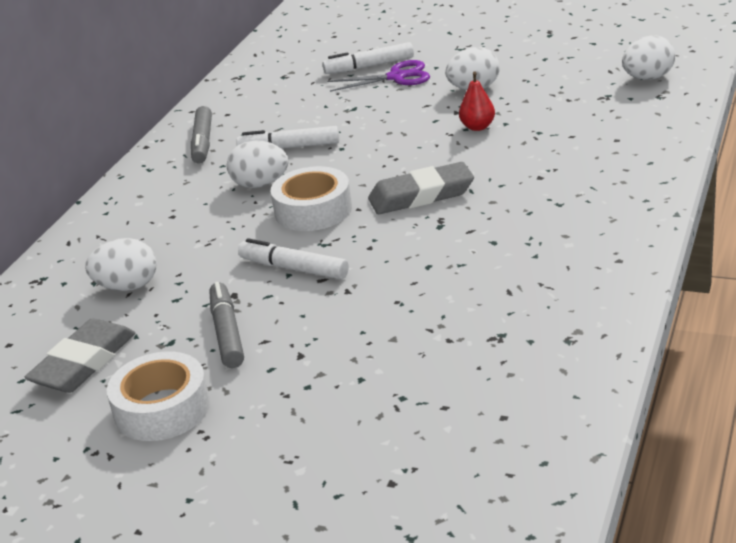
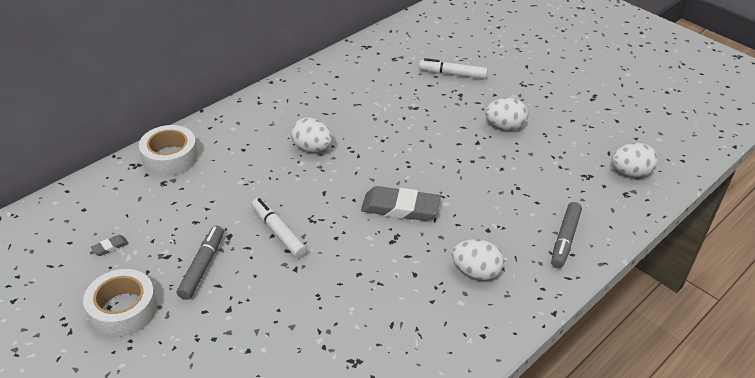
camera: 20 degrees right, 10 degrees up
(84, 363) = (110, 247): grey eraser -> grey eraser, size x0.42
(127, 286) = (177, 196): white egg -> white egg (476, 272)
(202, 142) = (305, 94): grey marker -> grey marker (565, 239)
(289, 147) = (352, 124): white marker -> none
(313, 210) = (326, 187): white tape -> white tape (170, 157)
(397, 77) = (463, 92): purple scissors -> none
(477, 127) = (481, 163): red pear -> none

